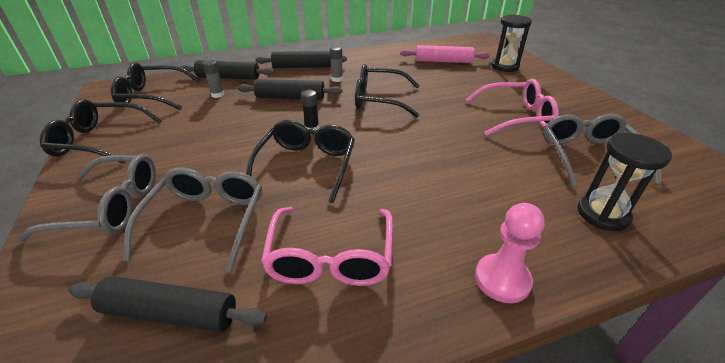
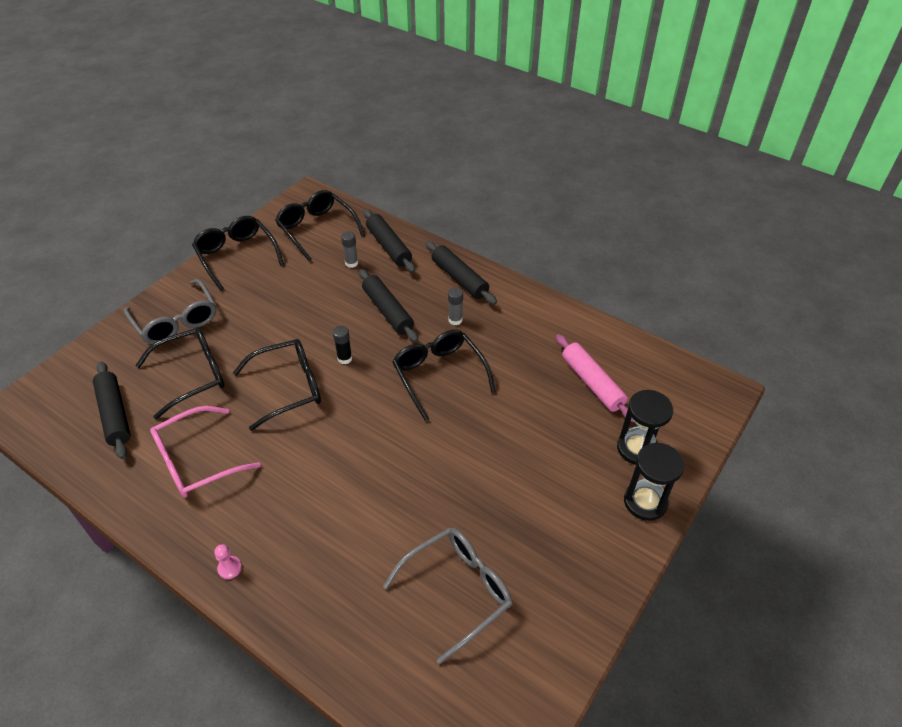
camera: 55 degrees right, 10 degrees up
(206, 220) = (192, 375): grey glasses -> black glasses
(502, 279) = (229, 568): pink pawn -> pink pawn, size x0.54
(515, 117) = (497, 502): pink glasses -> none
(602, 214) = (355, 620): black hourglass -> black hourglass (645, 502)

